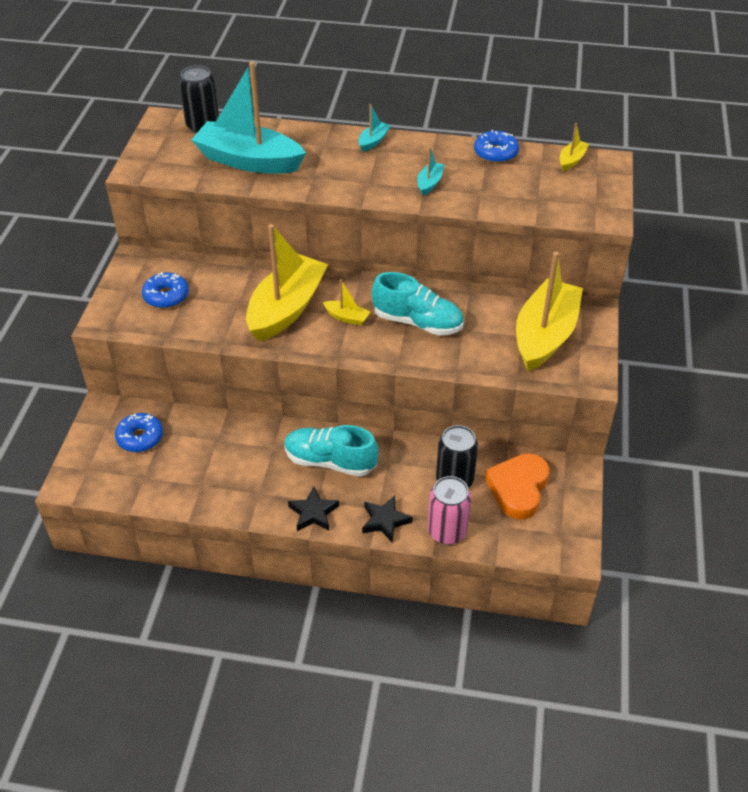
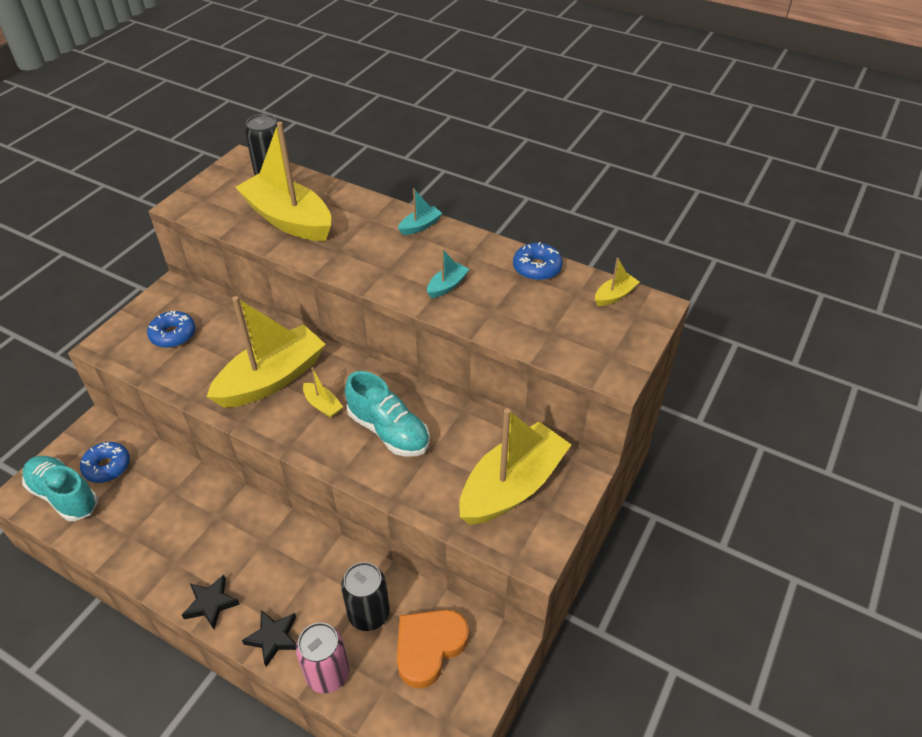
camera: 20 degrees right, 0 degrees up
(249, 161) = (288, 219): turquoise boat -> yellow boat
(330, 461) = (260, 550): turquoise shoe -> turquoise shoe (64, 495)

